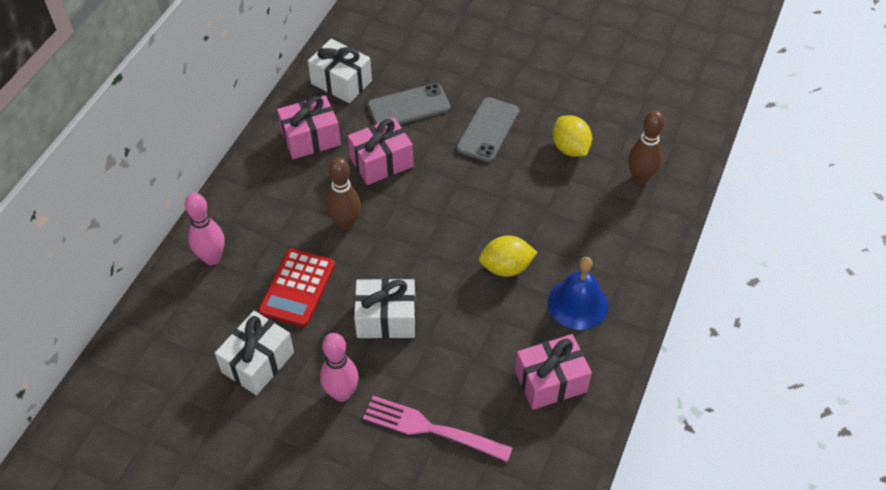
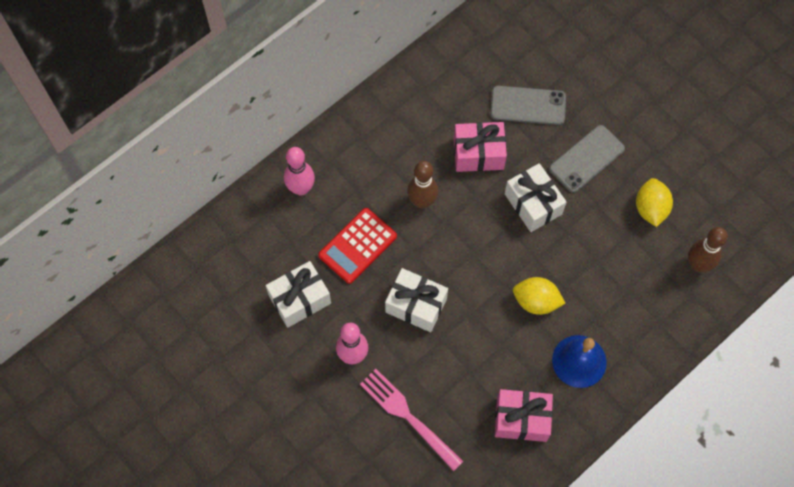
camera: 25 degrees right, 15 degrees up
(310, 138) = (428, 104): pink gift -> none
(341, 82) = (480, 55): white gift -> white gift (533, 204)

